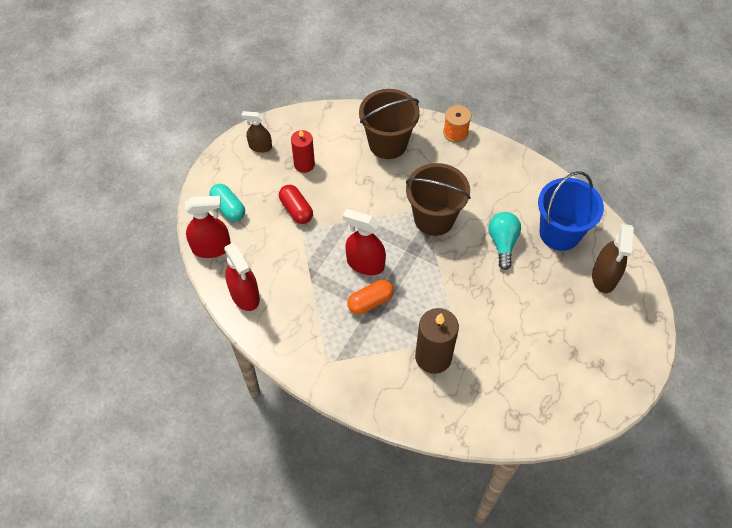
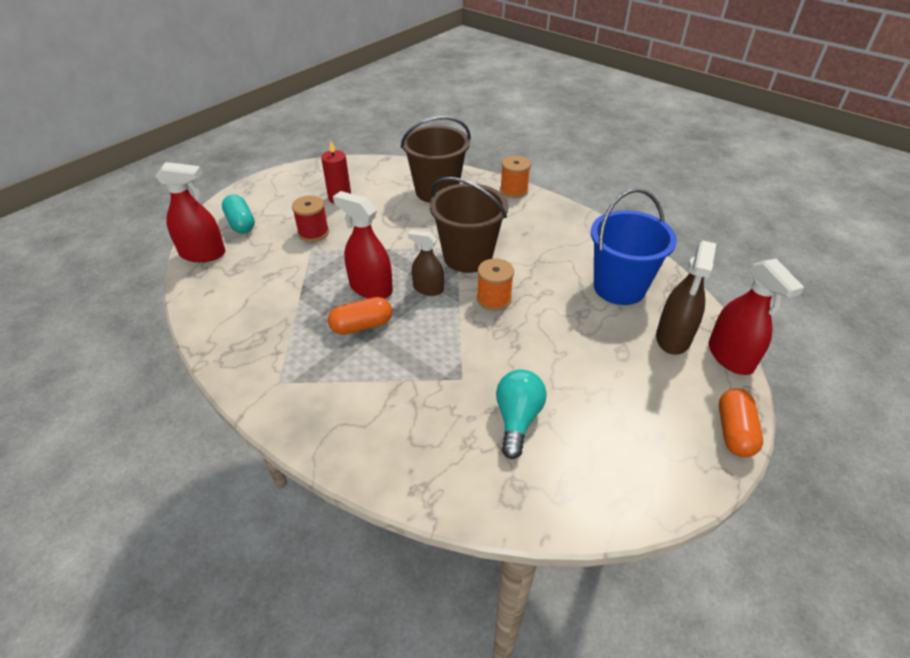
camera: 10 degrees right, 15 degrees down
(245, 295) = (215, 300): red spray bottle -> red spray bottle (730, 357)
(260, 147) = (301, 180): brown spray bottle -> brown spray bottle (428, 289)
(296, 210) = (313, 233): red capsule -> red spool
(433, 357) = (421, 396): brown candle -> none
(465, 260) = (494, 299): none -> orange spool
(502, 243) = (545, 288): turquoise light bulb -> turquoise light bulb (517, 419)
(650, 350) = (734, 431): none -> orange capsule

